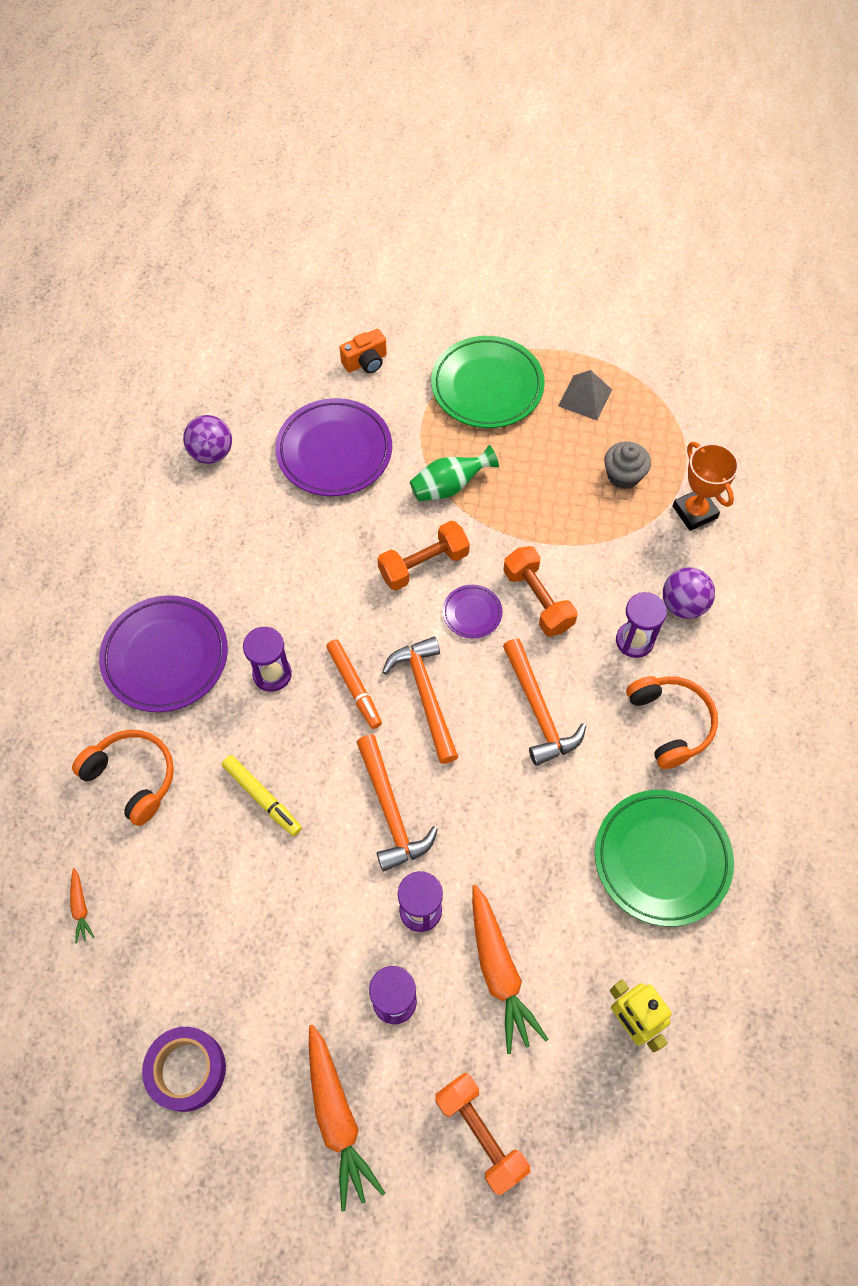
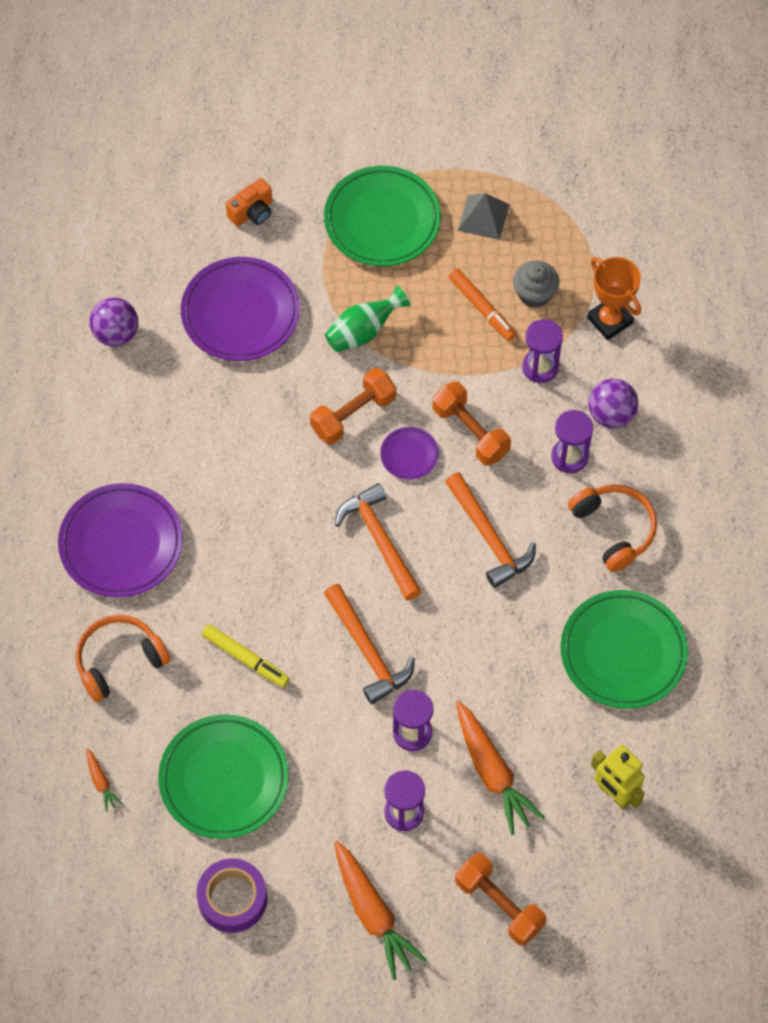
camera: 10 degrees left, 0 degrees up
(133, 777) = (119, 660): orange headphones -> orange headphones turned 60 degrees counterclockwise
(209, 927) = (224, 779): none -> green plate
(272, 674) = (228, 544): purple hourglass -> purple hourglass (540, 367)
(354, 686) = (310, 543): orange marker -> orange marker (481, 308)

